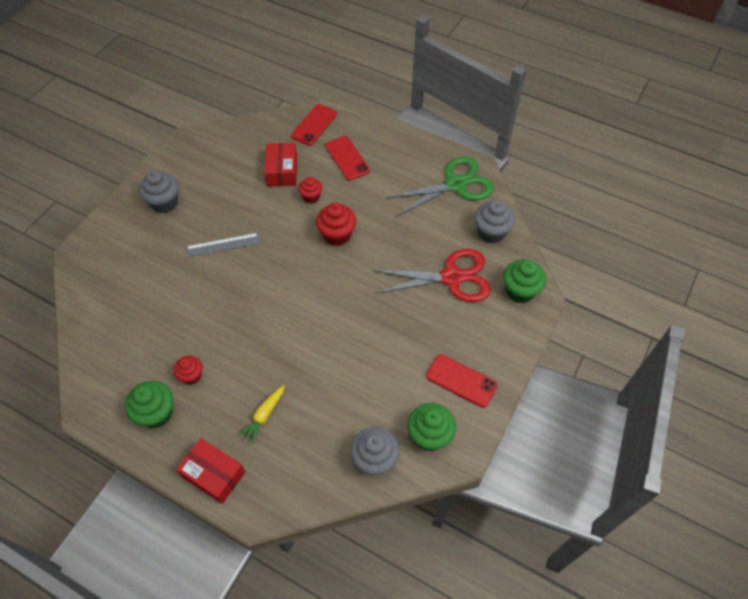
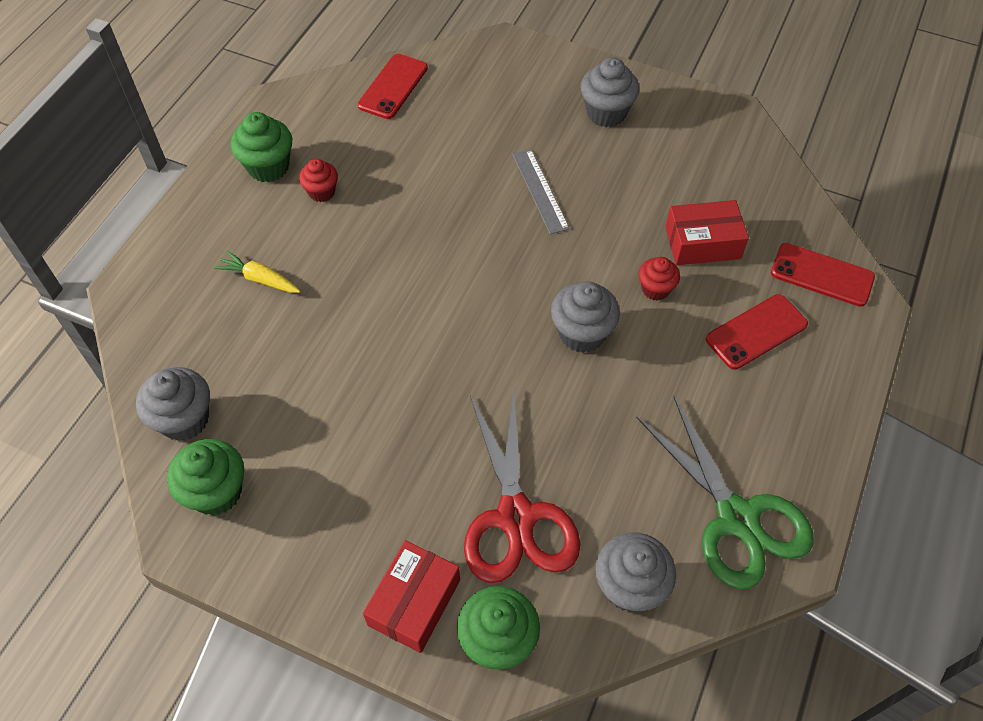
camera: 85 degrees right, 0 degrees up
(213, 474) = (181, 238): red box -> red box (414, 602)
(337, 235) = (582, 333): red cupcake -> grey cupcake
(461, 381) = (310, 537): red phone -> red phone (393, 87)

